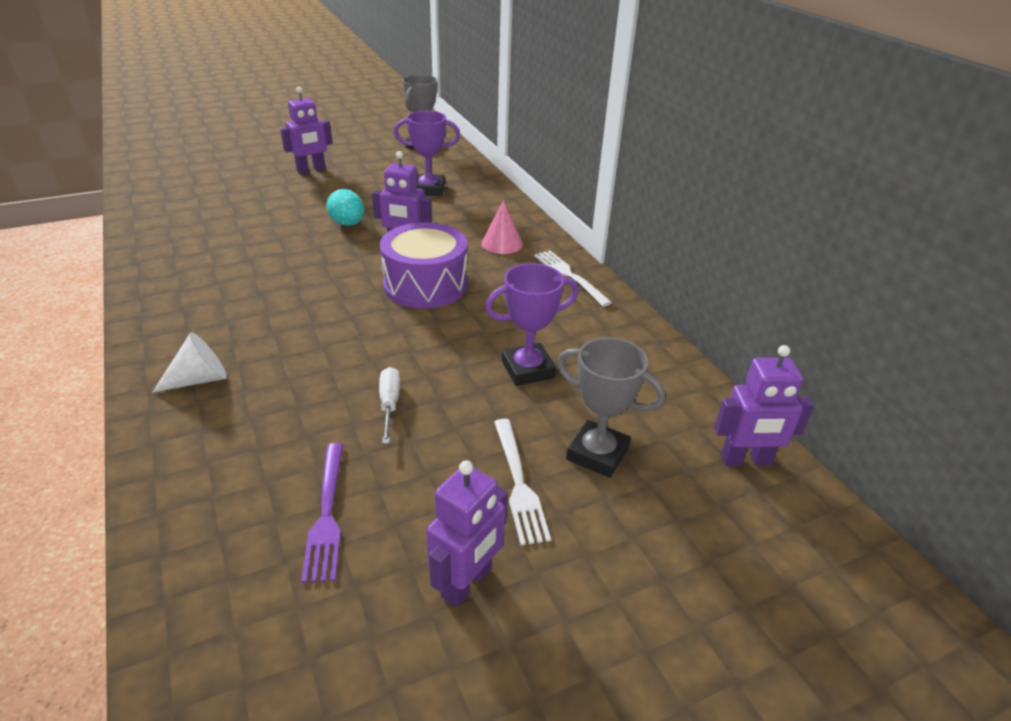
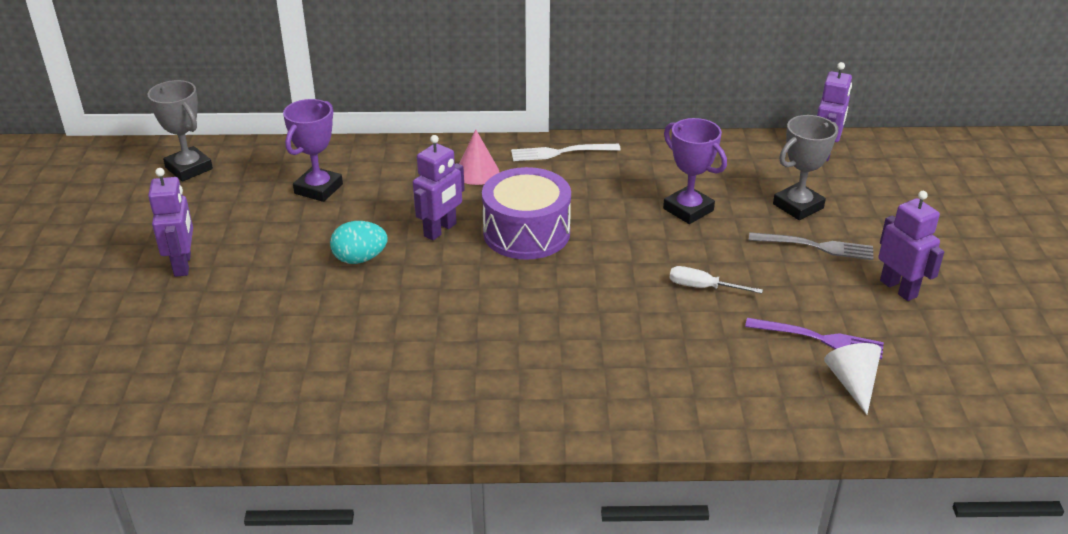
camera: 65 degrees left, 0 degrees up
(199, 379) = (616, 393): white cone -> white cone (852, 383)
(519, 484) = (816, 246): white fork -> grey fork
(527, 369) = (688, 209): purple trophy -> purple trophy turned 45 degrees counterclockwise

